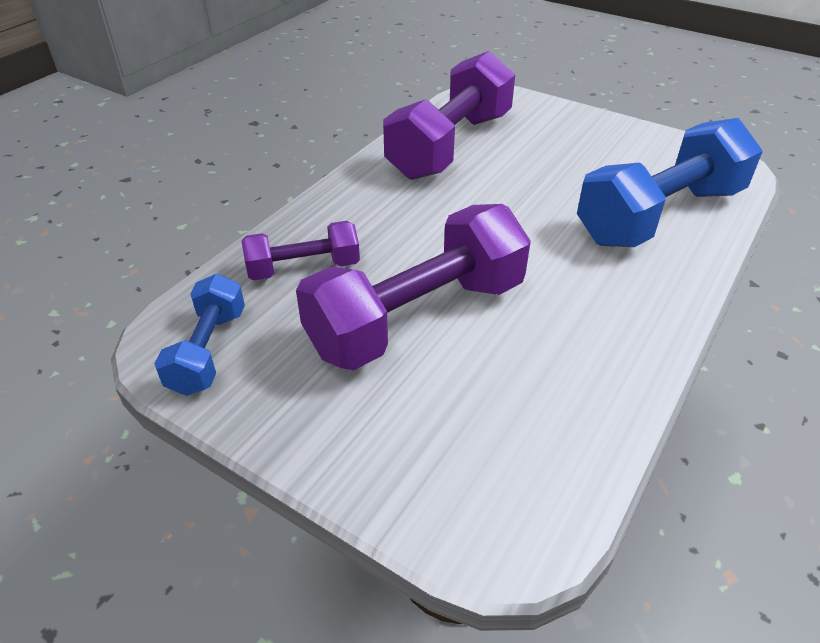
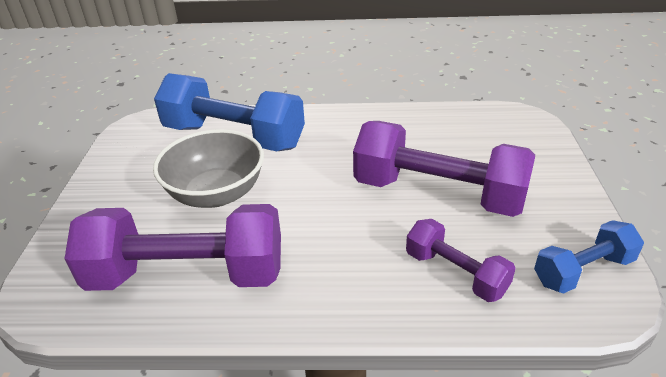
camera: 120 degrees left, 5 degrees down
(550, 180) = (216, 193): none -> grey bowl

